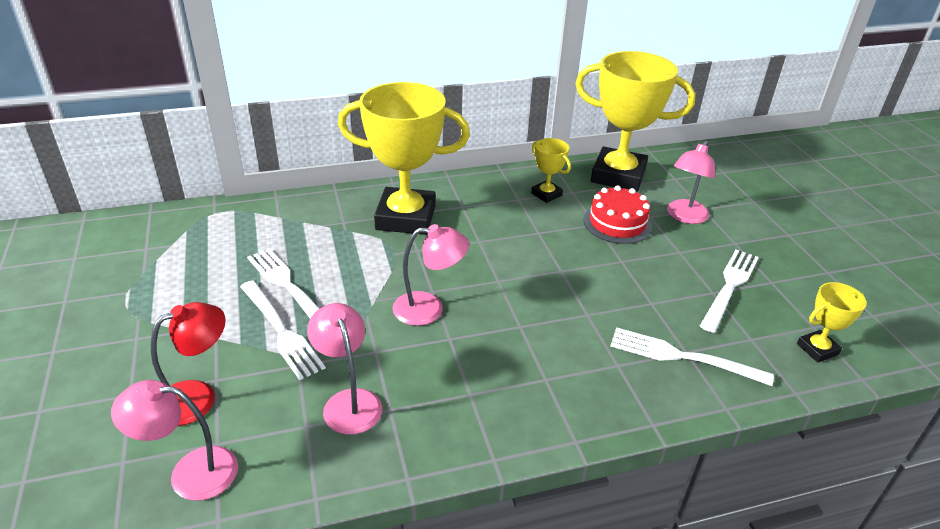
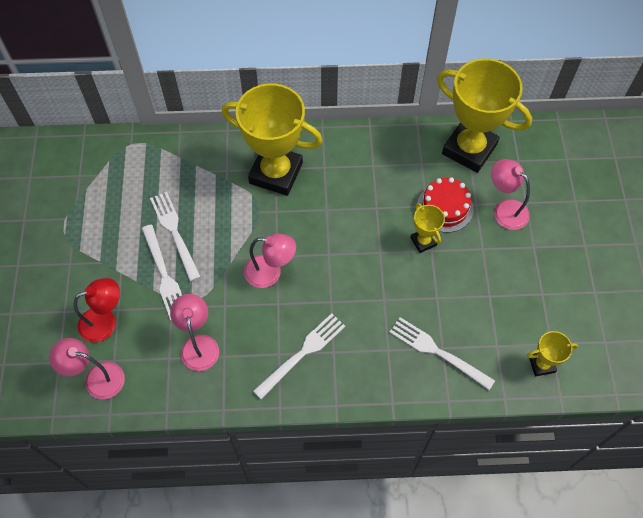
camera: 15 degrees right, 25 degrees up
(546, 194) = (398, 163): yellow trophy -> yellow trophy (423, 241)
(684, 217) = (505, 209): pink lamp -> pink lamp turned 90 degrees clockwise
(729, 286) = (505, 292): white fork -> white fork (302, 353)

